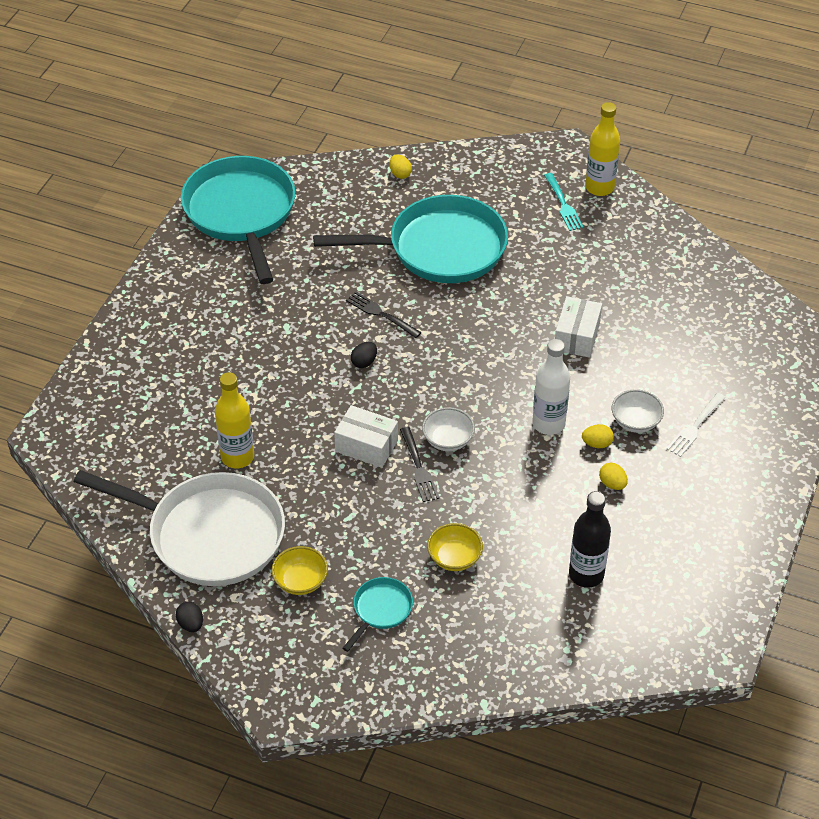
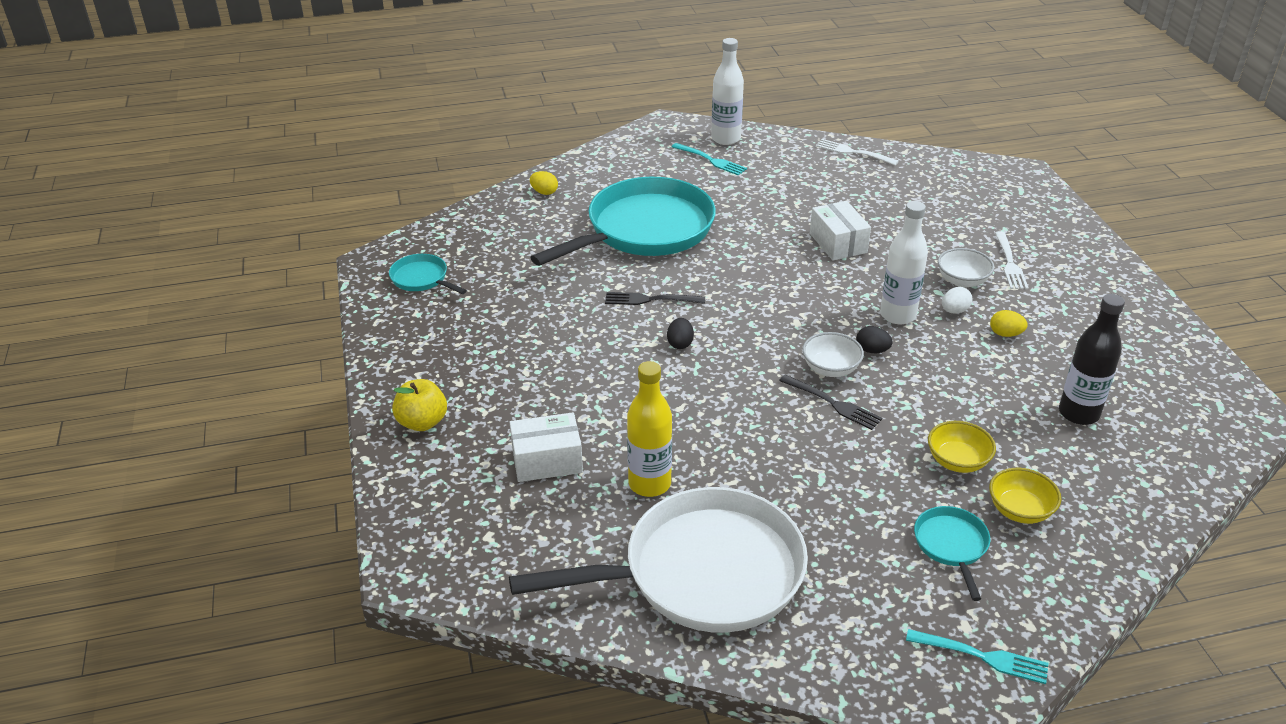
camera: 35 degrees left, 10 degrees down
(141, 333) = (422, 422): none -> yellow apple
(191, 624) = (785, 676): black egg -> black egg (872, 350)
(241, 213) = (422, 279): turquoise pan -> turquoise pan, size x0.43
(300, 581) = (846, 564): yellow bowl -> yellow bowl (1019, 510)
(316, 685) = (981, 656): none -> turquoise fork
(366, 446) = (764, 410): white box -> white box (547, 460)
(597, 444) = (954, 311): yellow egg -> white egg
(599, 187) = (725, 139): yellow bottle -> white bottle
(694, 254) = (854, 152): none -> white fork

